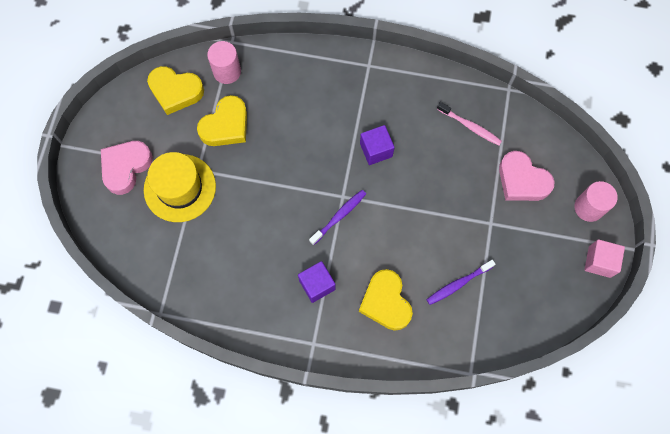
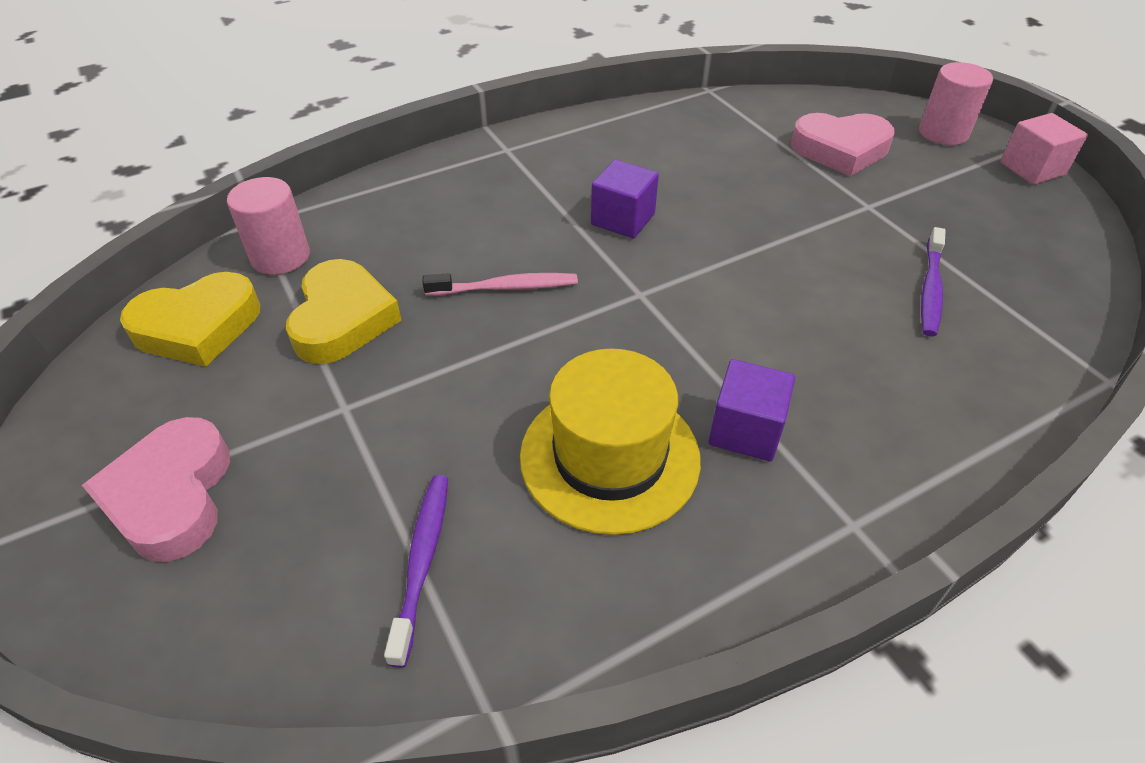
camera: 40 degrees left, 25 degrees down
(180, 188) = (330, 456): yellow hat -> yellow hat (609, 457)
(339, 216) = (665, 319): purple toothbrush -> purple toothbrush (422, 561)
(386, 302) = (875, 378): yellow heart -> none
(470, 126) = (712, 138): pink toothbrush -> pink toothbrush (506, 287)

